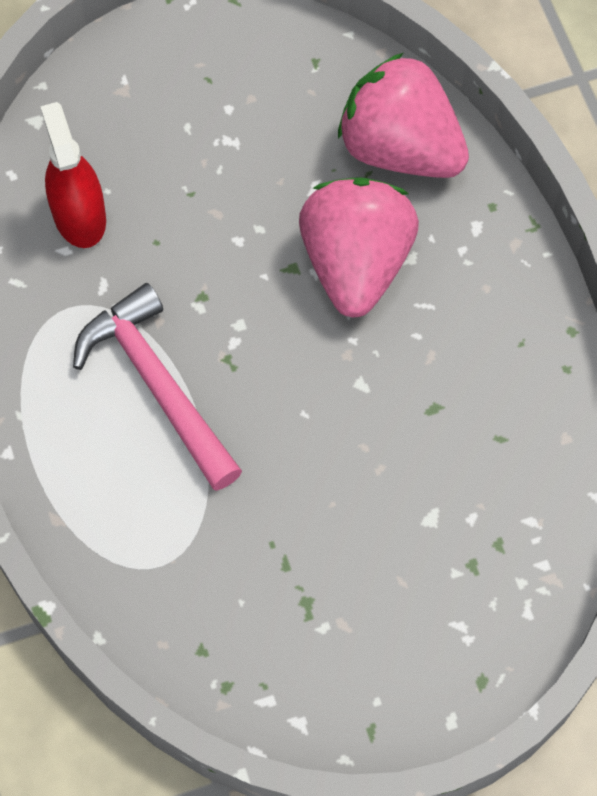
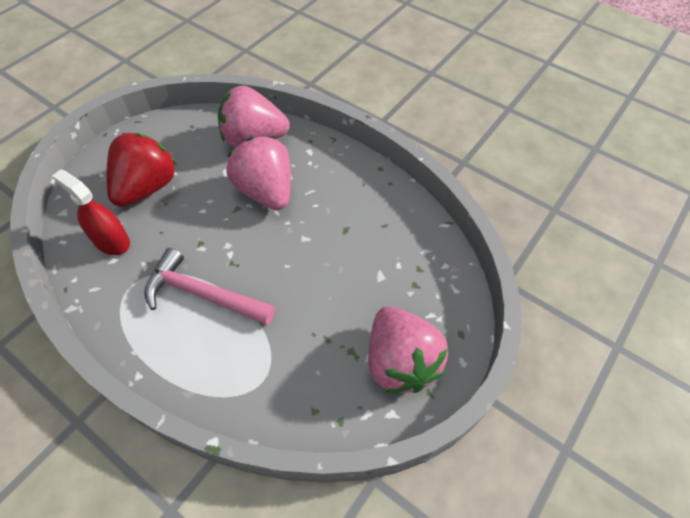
camera: 35 degrees left, 10 degrees down
(179, 147) = (147, 187): none -> red strawberry
(363, 662) = (400, 361): none -> pink strawberry

